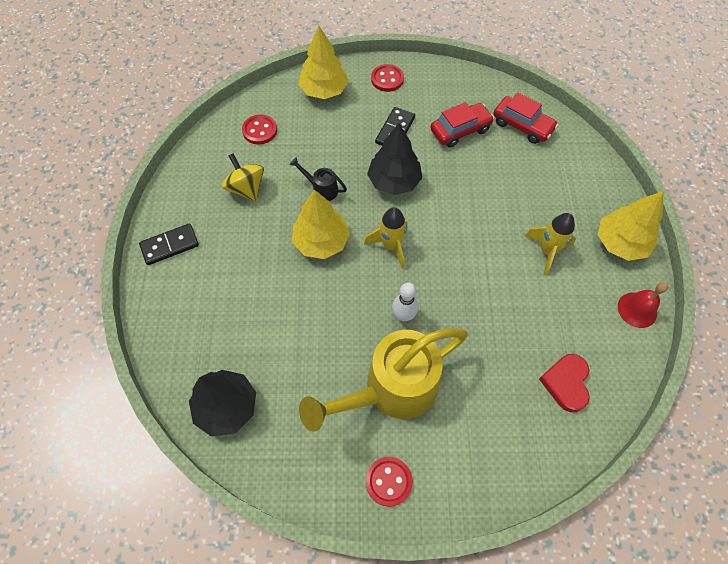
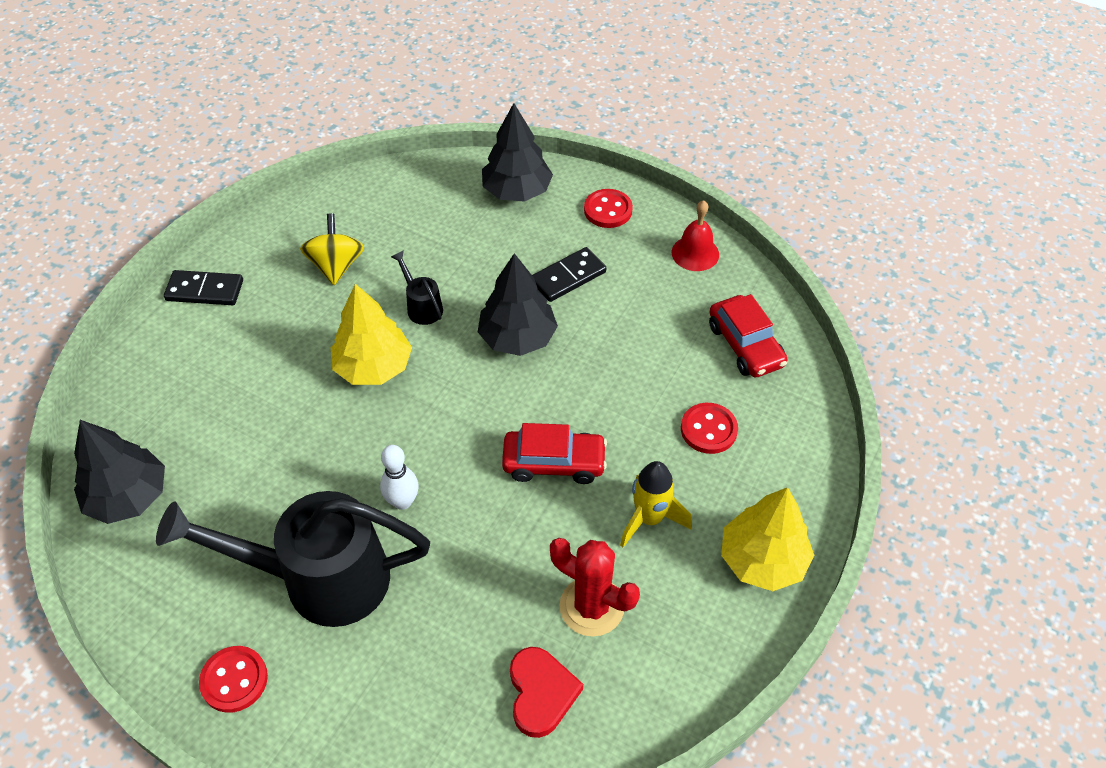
camera: 30 degrees right, 10 degrees down
(260, 130) = (403, 206): red button -> red button (708, 429)
(324, 90) = (517, 191): yellow tree -> black tree
(391, 246) = (452, 413): yellow rocket -> none
(391, 389) = (320, 578): yellow watering can -> black watering can
(460, 130) = (654, 314): red car -> red car (554, 462)
(555, 318) = (591, 606): none -> red cactus
(566, 383) = (541, 693): red heart -> red heart turned 135 degrees clockwise
(637, 309) = (715, 656): red bell -> red bell (695, 253)

